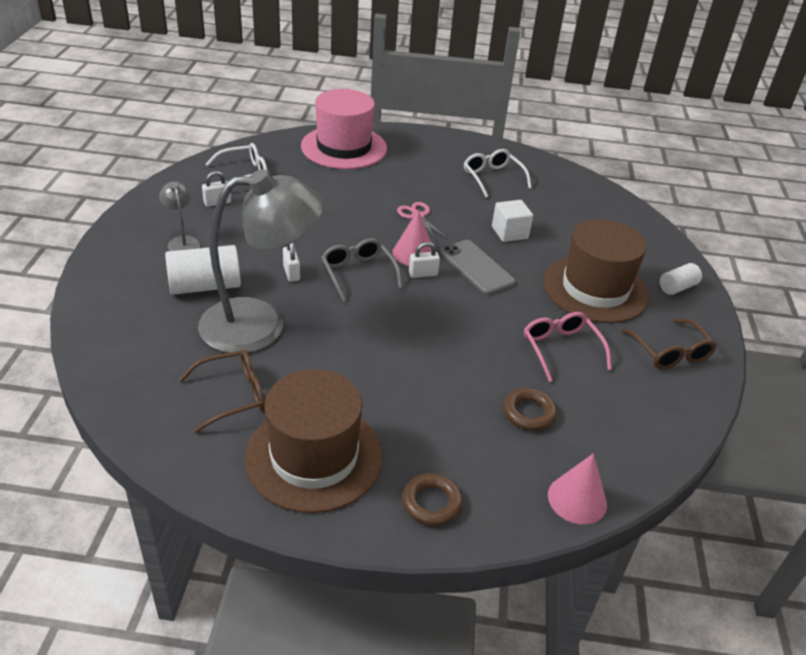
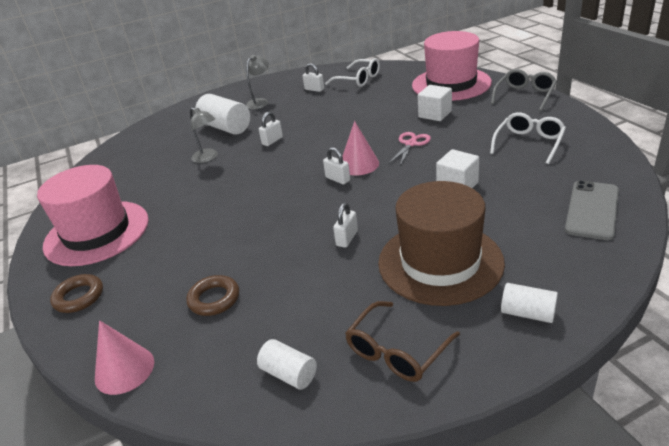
camera: 65 degrees right, 5 degrees down
(232, 395) = (133, 182): brown glasses -> none
(260, 324) = (208, 158): grey lamp -> grey lamp, size x0.42
(314, 456) = (97, 232): brown hat -> pink hat
(358, 273) = (303, 159): grey glasses -> grey glasses (525, 95)
(385, 182) = (435, 114): none -> white cube
(476, 267) = (380, 194): grey phone -> grey phone (592, 210)
(519, 311) = (347, 238): none -> white padlock
(561, 349) = (319, 281): pink glasses -> none
(654, 409) = (289, 374): none -> white cylinder

